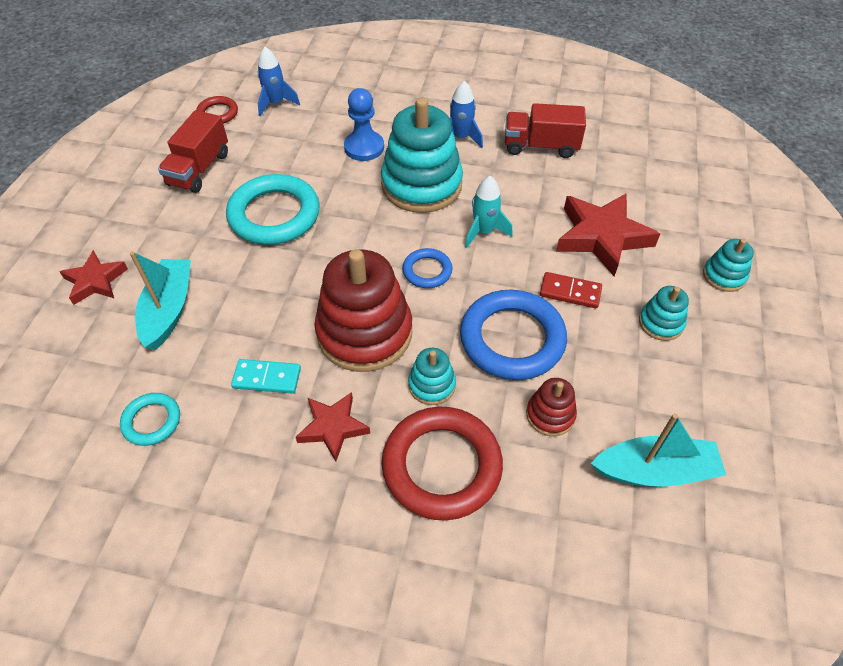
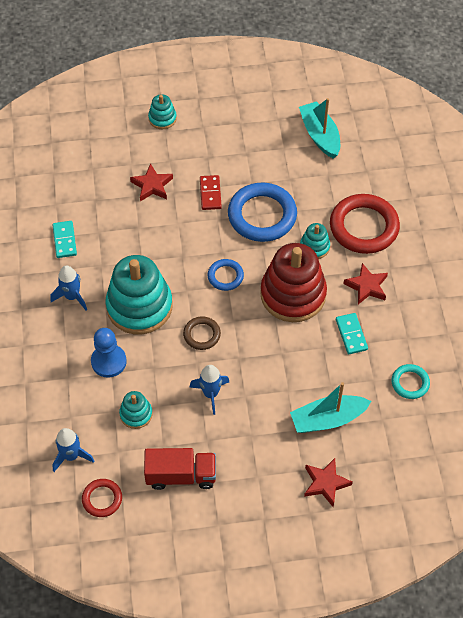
camera: 110 degrees left, 5 degrees up
(274, 215) = (211, 394): turquoise ring -> blue rocket
(355, 227) = (202, 334): none -> brown ring
(484, 232) = (174, 253): turquoise rocket -> none
(540, 146) = (64, 240): red truck -> turquoise domino
(550, 415) = (307, 186): red stacking toy -> none
(602, 237) = (152, 185): red star -> red star, size x0.60
(660, 323) = (216, 145): turquoise stacking toy -> turquoise stacking toy (136, 414)

